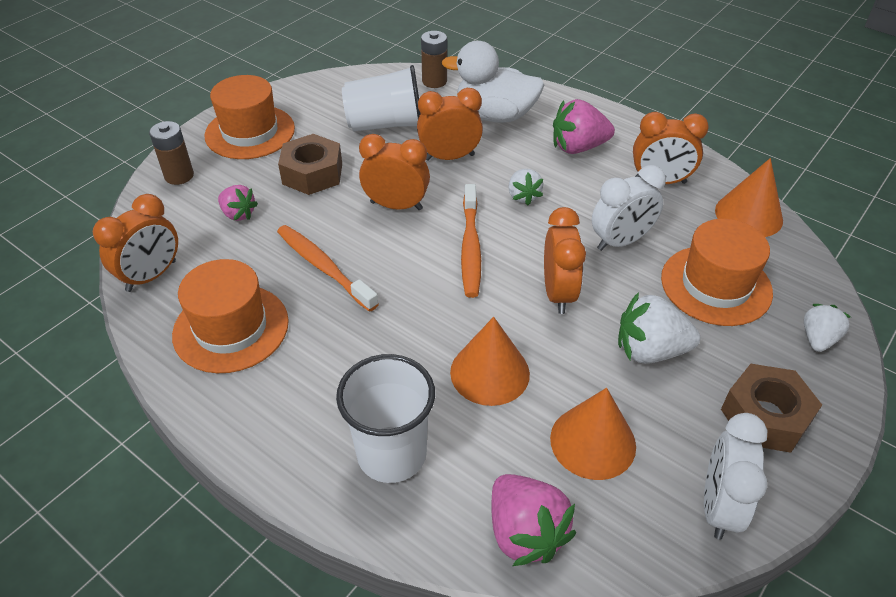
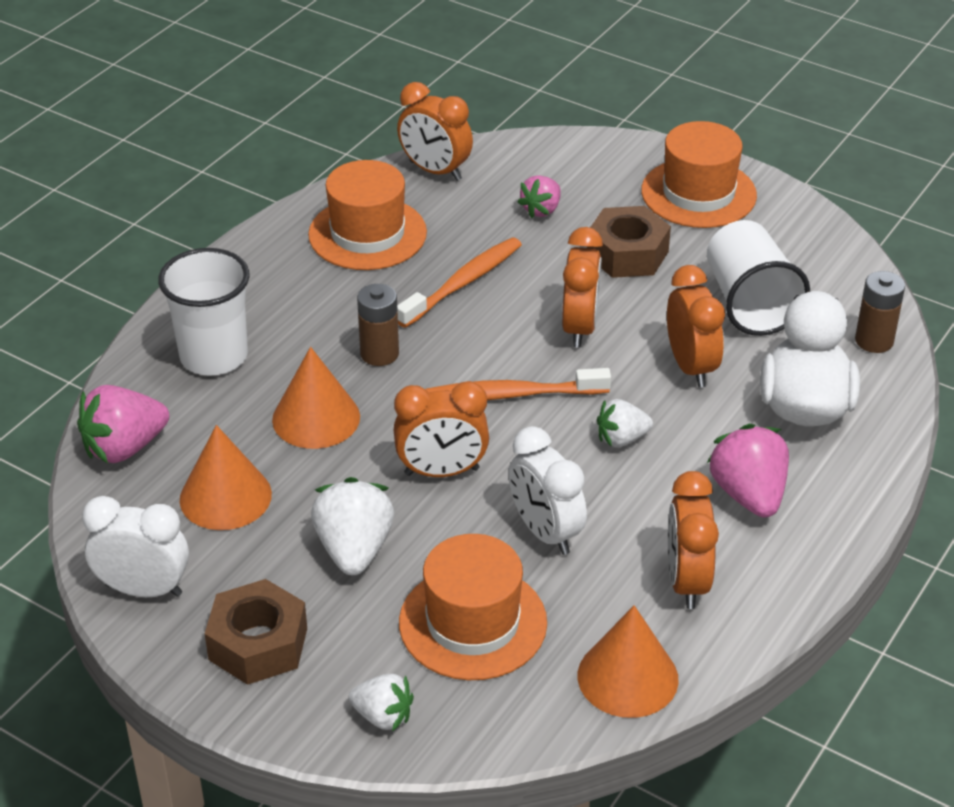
camera: 85 degrees right, 5 degrees down
(179, 176) = (600, 157): brown battery -> brown battery (379, 354)

